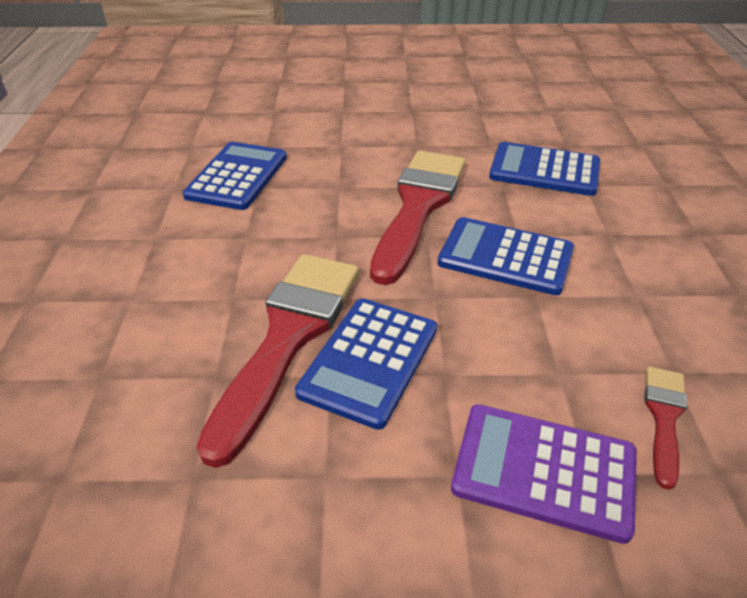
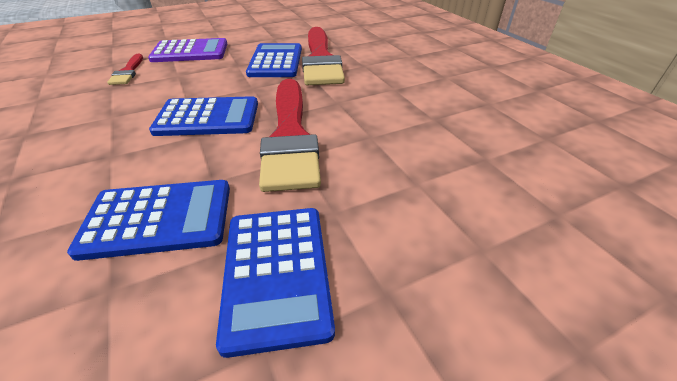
camera: 155 degrees right, 0 degrees up
(237, 176) = (462, 123): blue calculator -> blue calculator (276, 273)

